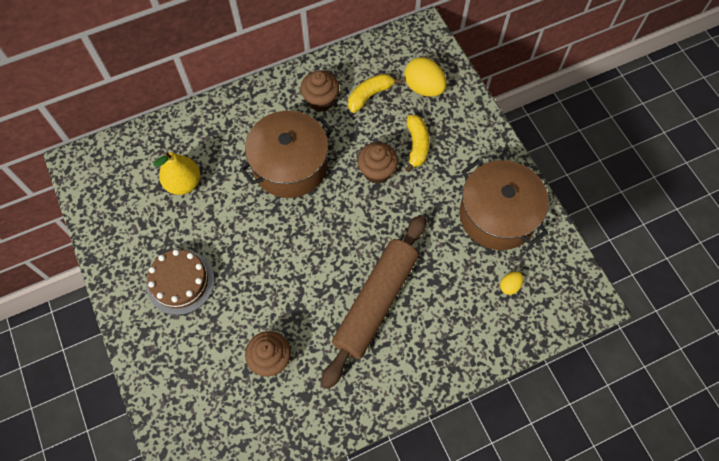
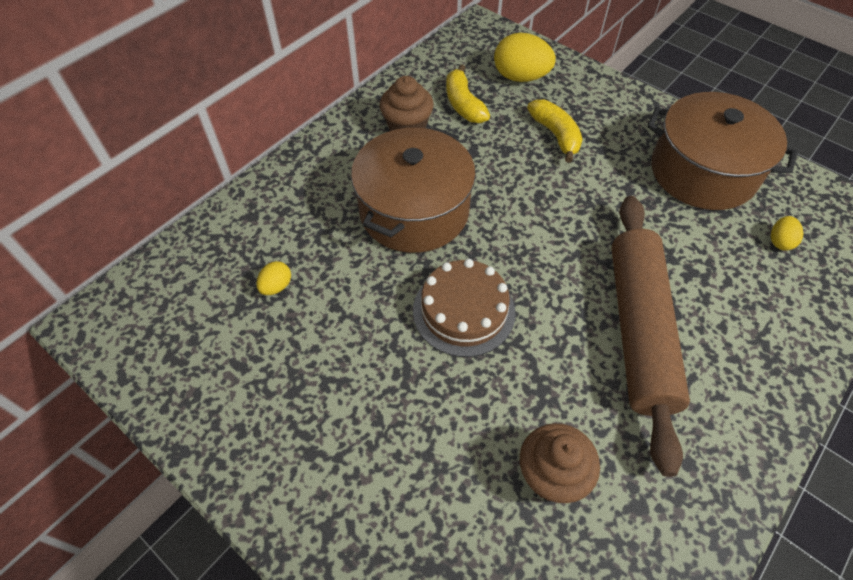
camera: 25 degrees left, 10 degrees down
(180, 282) = (345, 424): brown cake -> brown cake (464, 311)
(183, 183) = (276, 286): yellow pear -> yellow egg
(369, 95) = (463, 104): yellow banana -> yellow banana turned 45 degrees counterclockwise
(377, 172) = (529, 178): brown cupcake -> none

